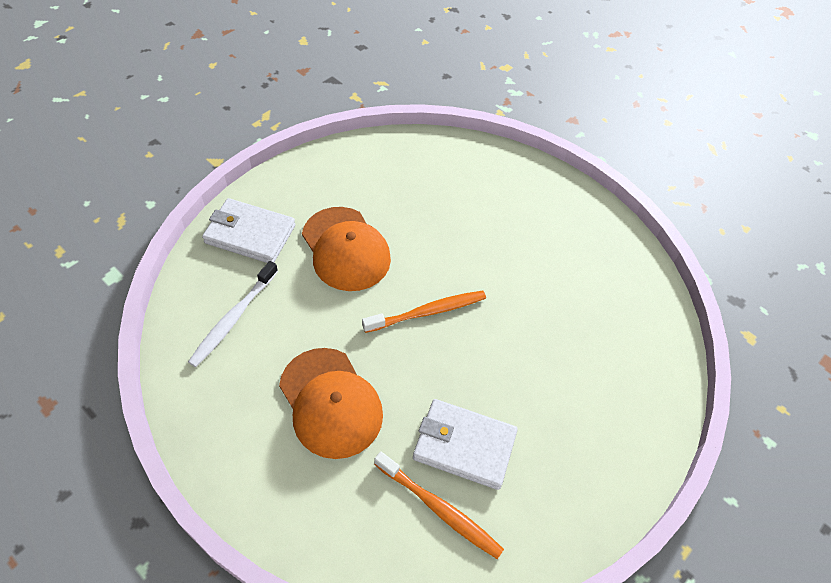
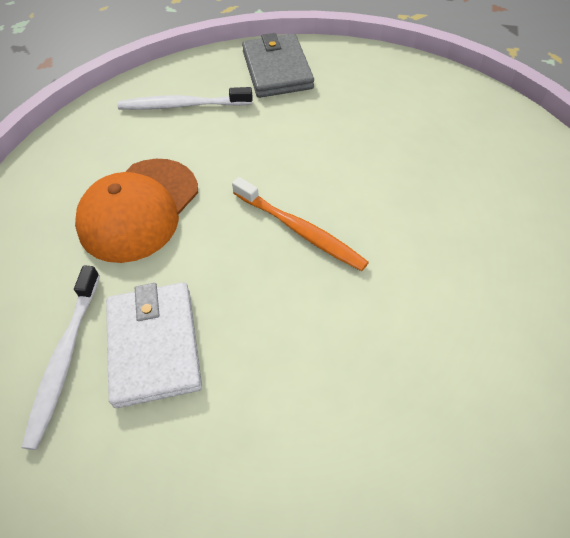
camera: 65 degrees right, 0 degrees up
(250, 234) = (277, 70): white wallet -> grey wallet
(346, 249) = (320, 133): orange cap -> none
(440, 509) = (64, 359): orange toothbrush -> white toothbrush

